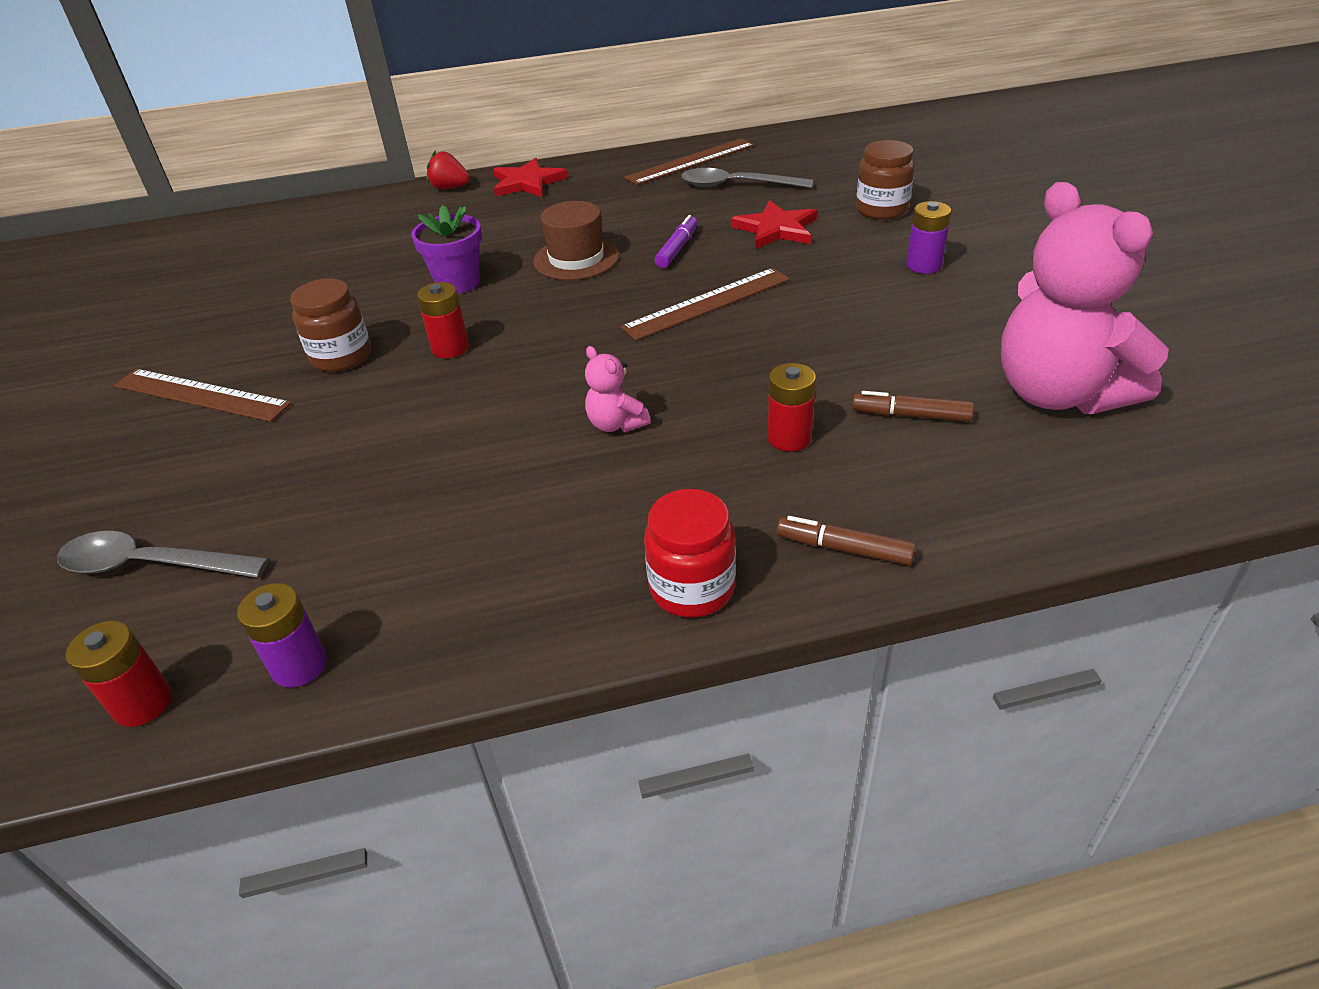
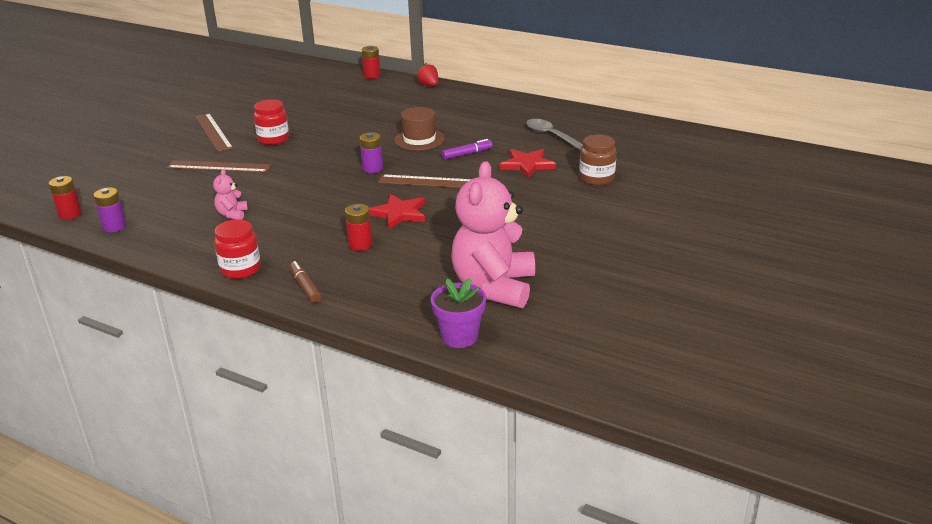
camera: 40 degrees right, 10 degrees down
(151, 565) = (123, 179): grey spoon -> none
(341, 356) = (273, 139): brown jar -> red jar
(450, 348) = (311, 153): red battery -> red battery (372, 76)
(458, 283) = (358, 129): purple flower pot -> purple flower pot (459, 337)
(527, 182) = (464, 96): red star -> red star (399, 213)
(616, 424) = (314, 208): pink teddy bear -> pink teddy bear (232, 214)
(690, 161) = (556, 116): brown ruler -> brown ruler (219, 167)
(911, 415) = (419, 262): brown marker -> none
(924, 265) = (557, 211): purple battery -> purple battery (372, 168)

